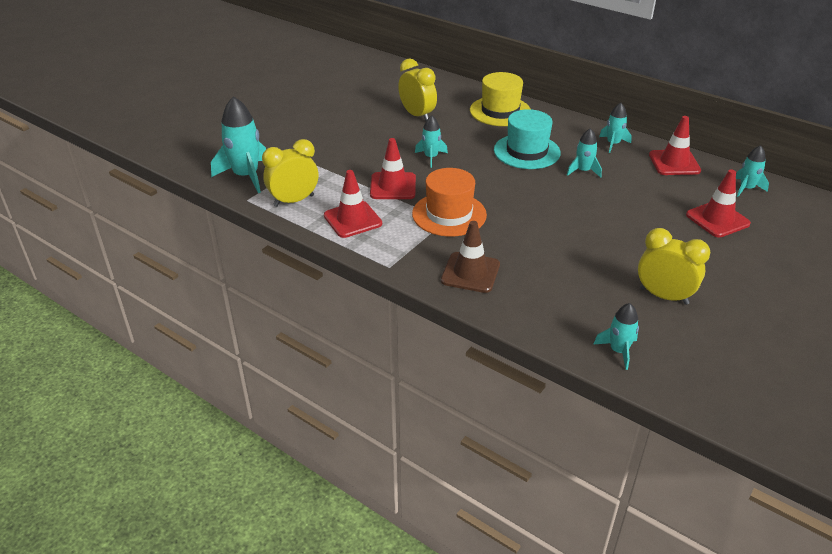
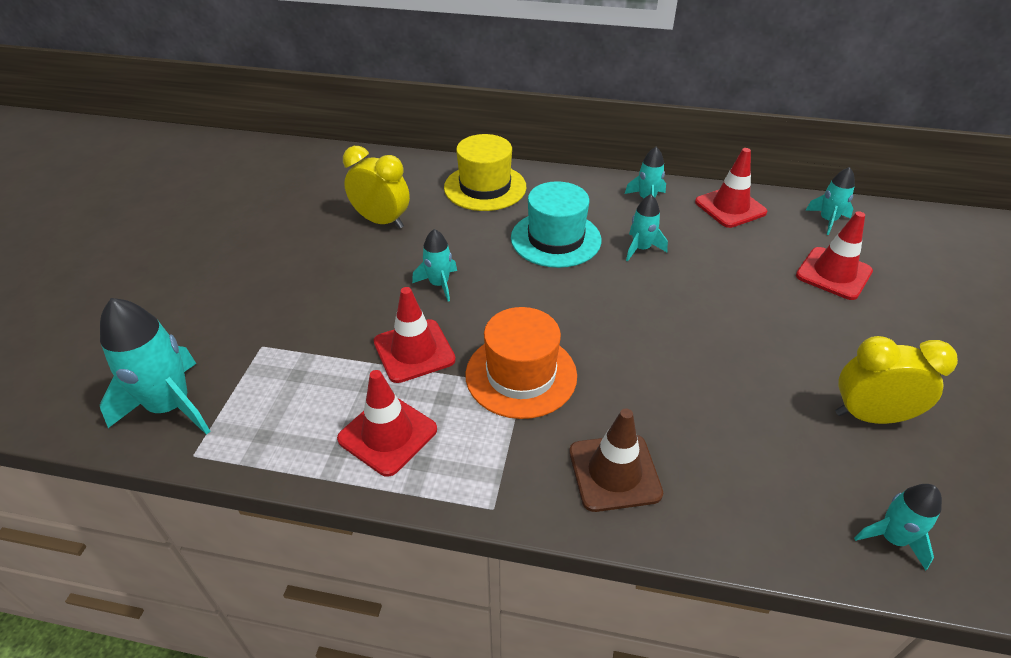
camera: 25 degrees left, 5 degrees up
(294, 201) = (275, 429): yellow clock -> none

